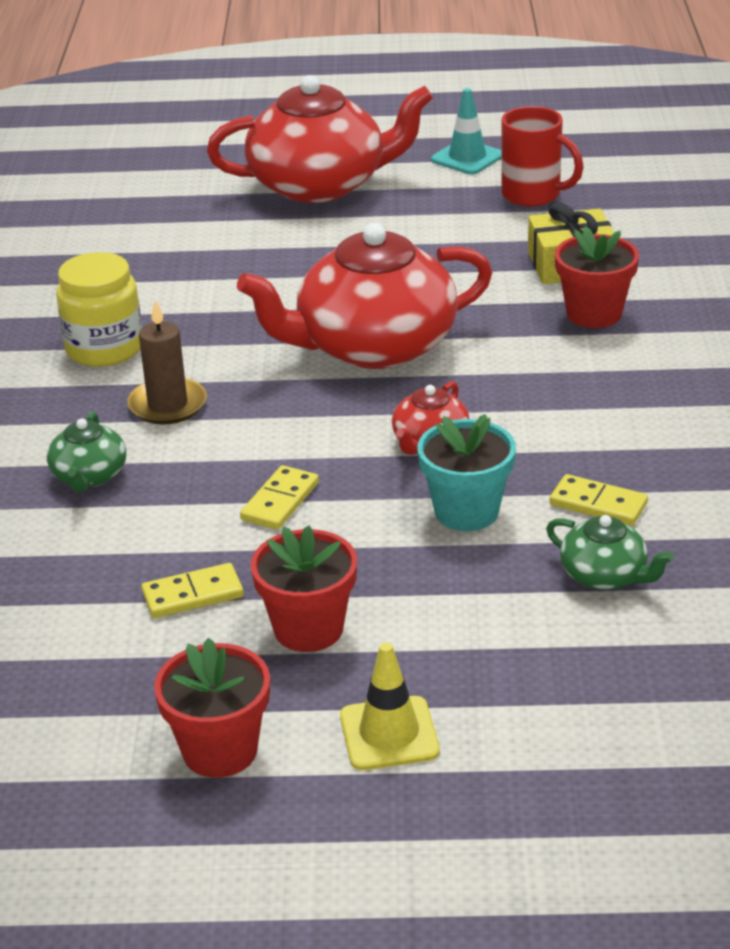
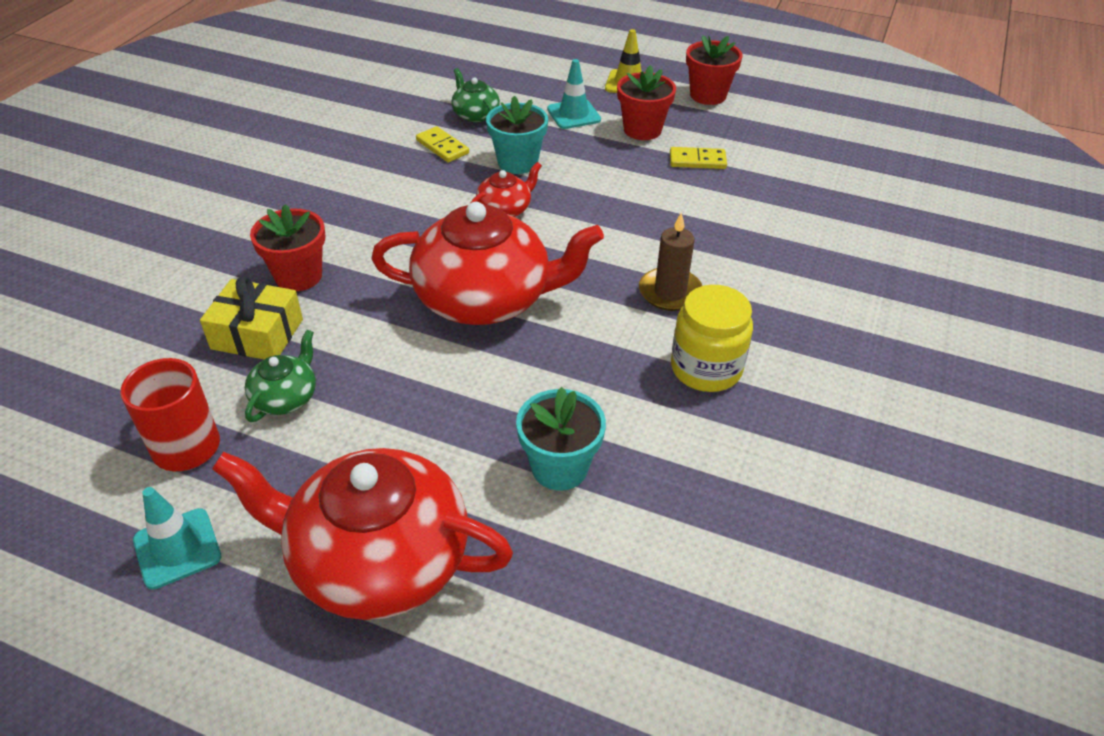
camera: 160 degrees left, 10 degrees up
(89, 476) = (743, 250): green teapot -> green teapot (286, 397)
(213, 255) = (559, 467): none -> turquoise flower pot
(280, 501) = (623, 198): yellow domino -> none
(443, 626) = (573, 114): none -> turquoise traffic cone

